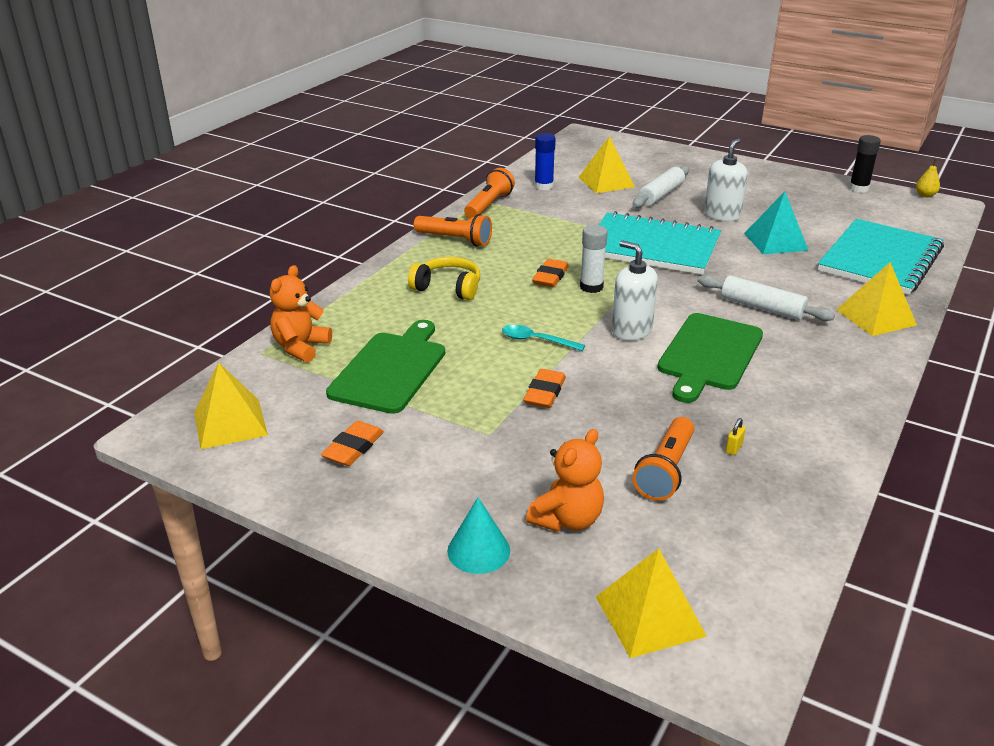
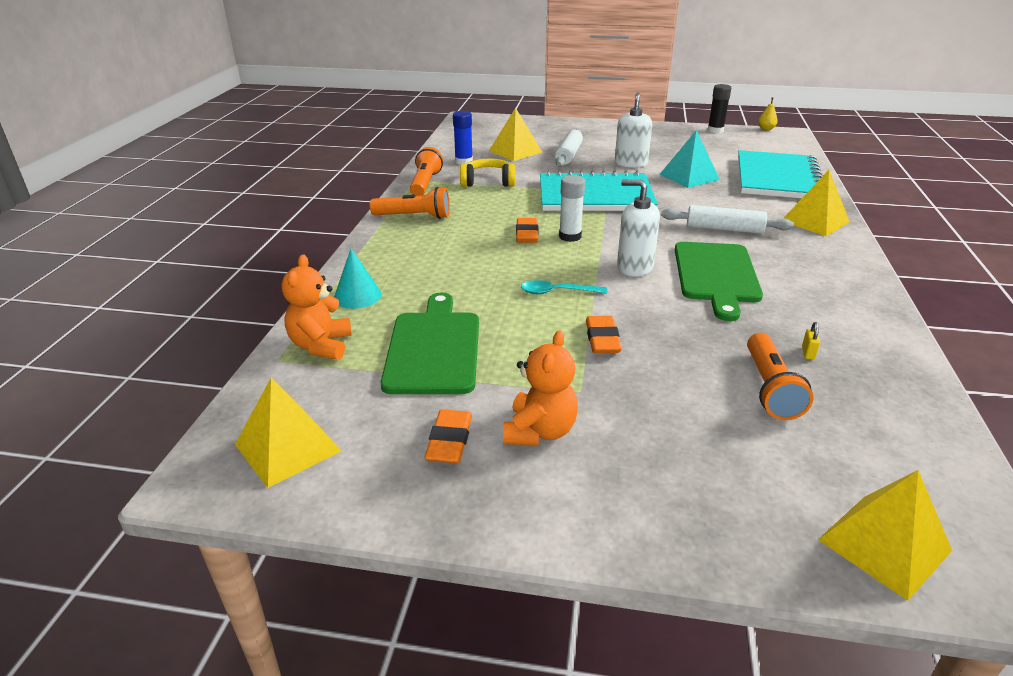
camera: 20 degrees left, 0 degrees up
(448, 288) = (437, 260): yellow headphones -> yellow headphones (488, 182)
(478, 550) = (664, 522): turquoise cone -> turquoise cone (357, 296)
(567, 519) = (723, 462): orange teddy bear -> orange teddy bear (539, 431)

